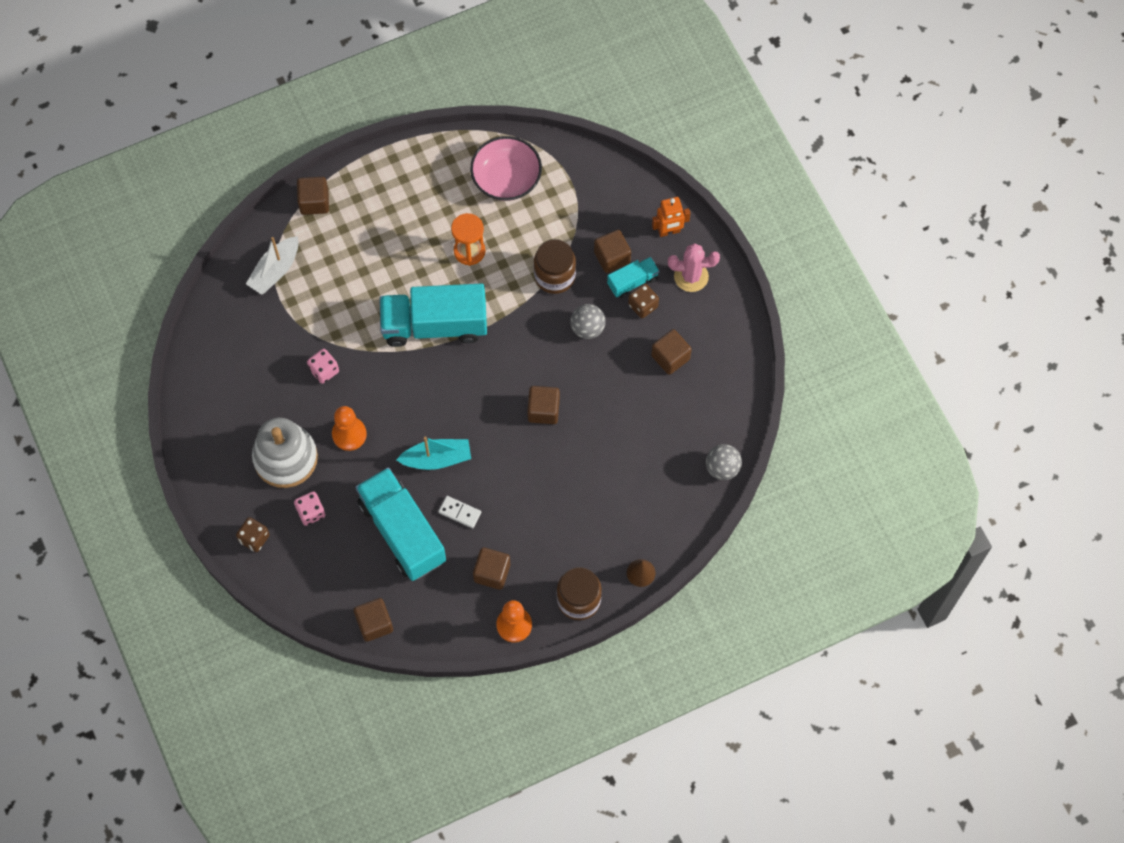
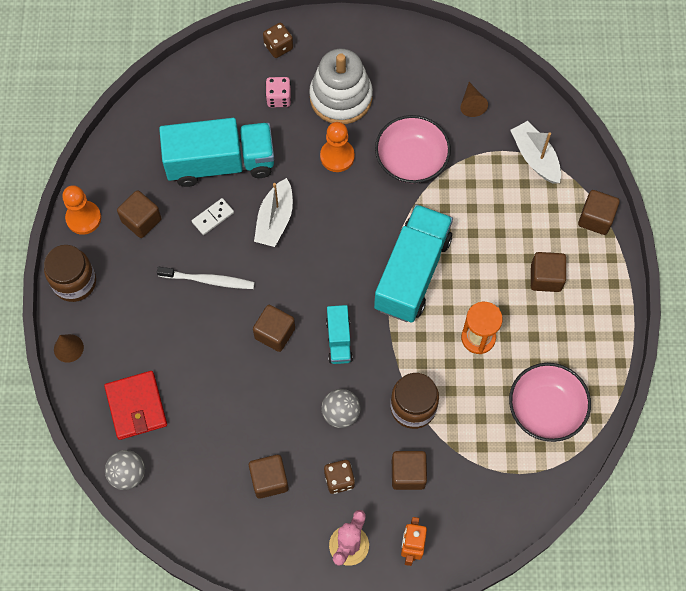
camera: 115 degrees right, 0 degrees up
(242, 343) = (471, 104): none -> brown cone
(324, 370) = (411, 160): pink dice -> pink bowl
(374, 624) = (149, 109): brown cube -> brown cube (545, 277)
(437, 459) = (275, 219): turquoise boat -> white boat
(521, 487) = (209, 280): none -> white toothbrush
(632, 282) = (370, 482): turquoise truck -> turquoise truck (339, 340)
(663, 490) = (136, 406): none -> red wallet

